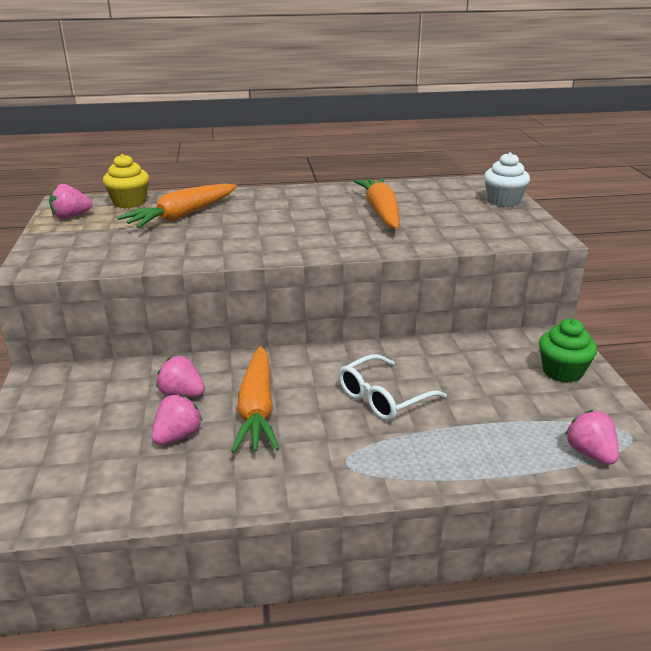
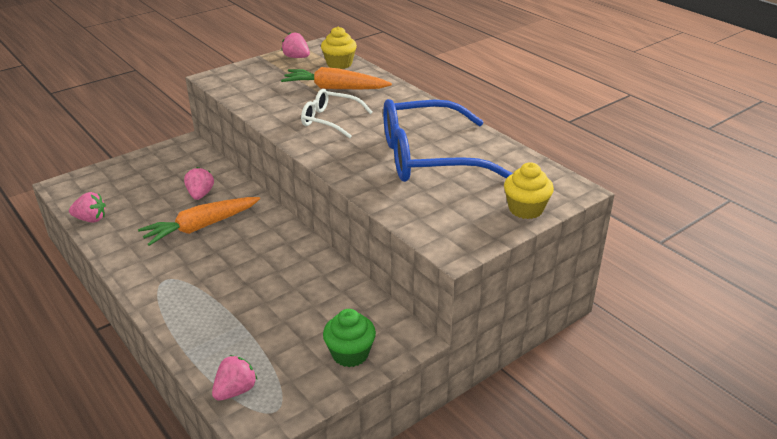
camera: 60 degrees right, 5 degrees up
(177, 436) = (157, 210): pink strawberry -> pink strawberry (91, 219)
(381, 212) = (426, 157): orange carrot -> blue glasses
(382, 398) = (246, 272): white glasses -> white glasses (329, 120)
(503, 201) = (525, 209): white cupcake -> yellow cupcake

